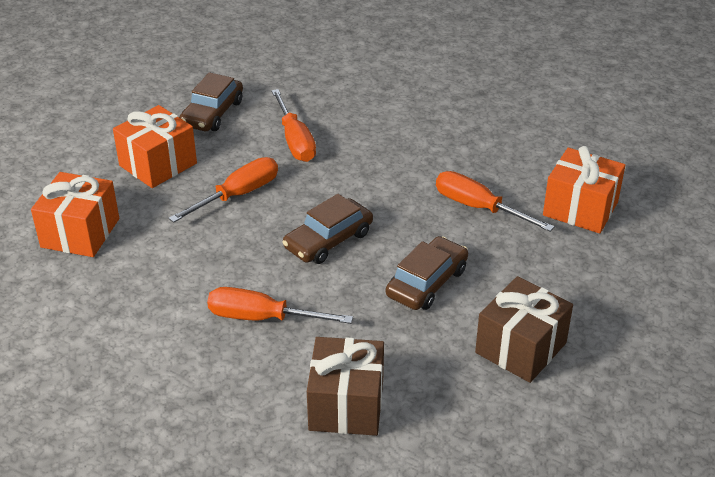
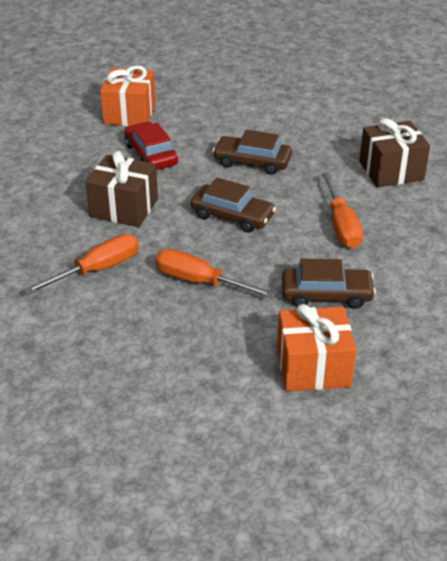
camera: 110 degrees left, 0 degrees up
(158, 164) = (178, 352): orange gift -> none
(212, 113) = (68, 342): brown car -> brown car (326, 295)
(478, 207) = (151, 155): orange screwdriver -> red car
(521, 348) = (290, 118): brown gift -> brown gift (124, 208)

